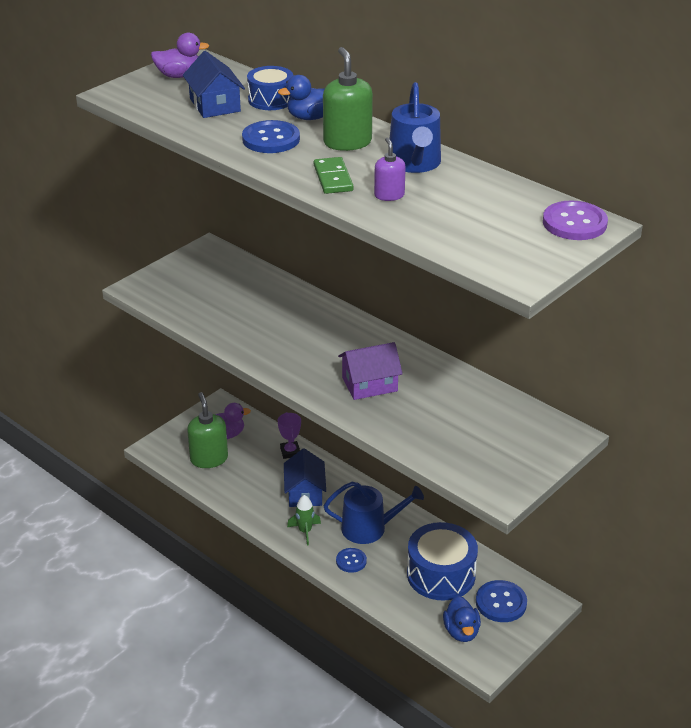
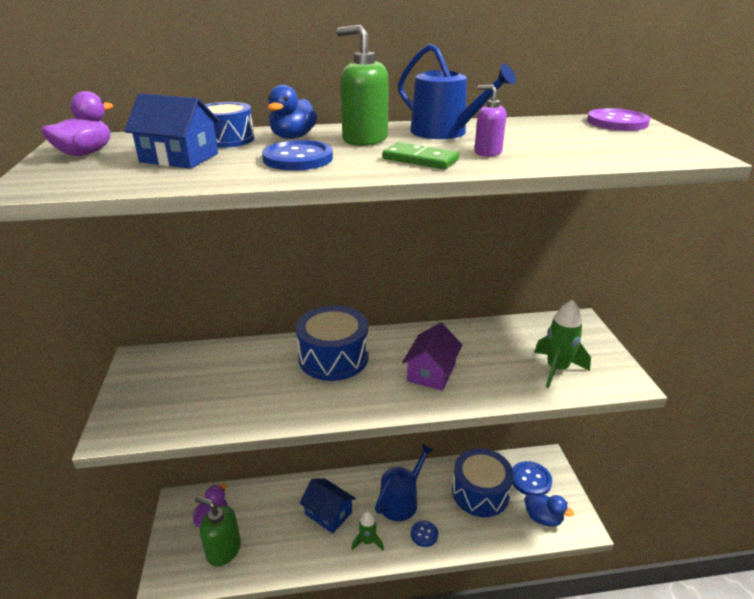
camera: 50 degrees left, 5 degrees down
(290, 452) = (278, 493): purple trophy -> none
(323, 329) = (333, 358): none -> blue drum
(465, 448) = (557, 369): none -> green rocket

